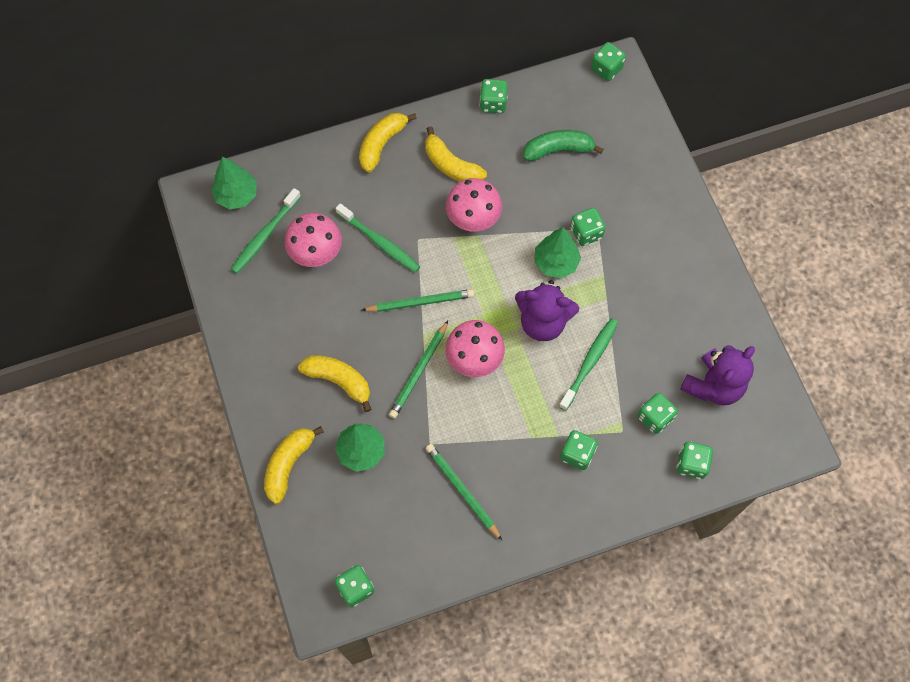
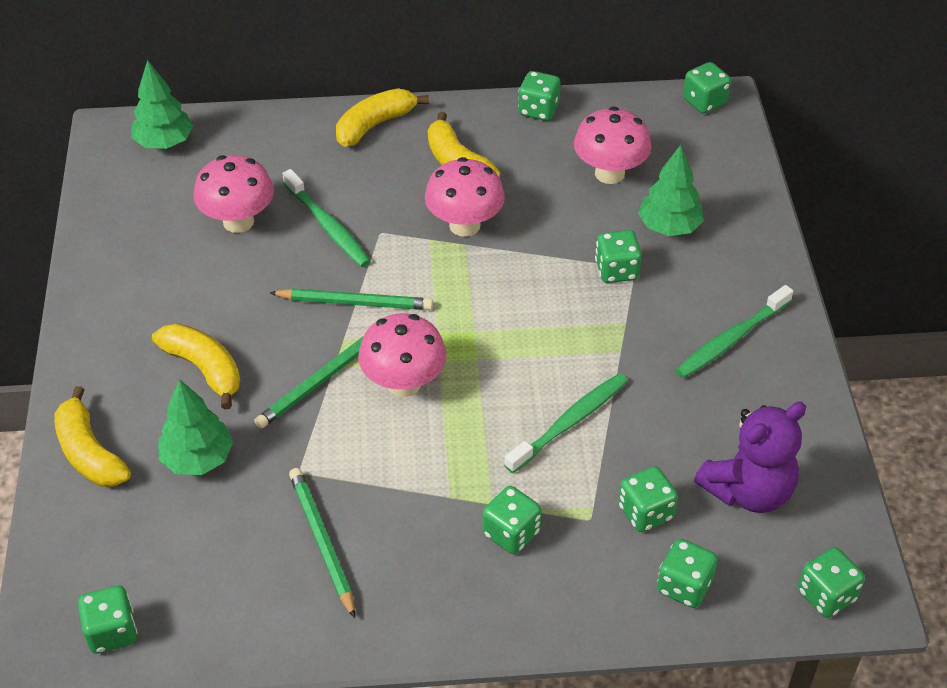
camera: 15 degrees right, 20 degrees down
(265, 235) = (180, 190): green toothbrush -> green toothbrush (731, 339)
(289, 464) = (89, 453): yellow banana -> yellow banana turned 75 degrees counterclockwise
(543, 322) = (518, 360): purple teddy bear -> none
(556, 262) = (562, 295): green tree -> green tree (669, 227)
(558, 150) = (609, 173): green banana -> pink mushroom
(776, 448) = (826, 595): none -> green dice

